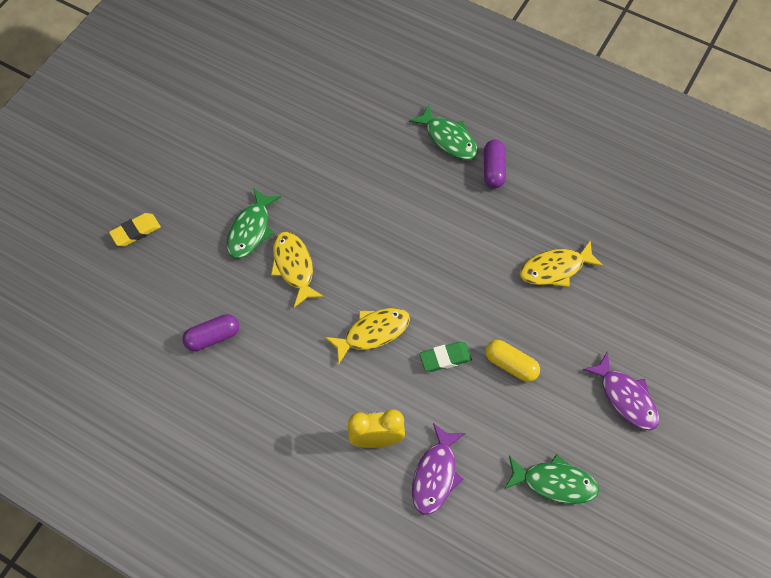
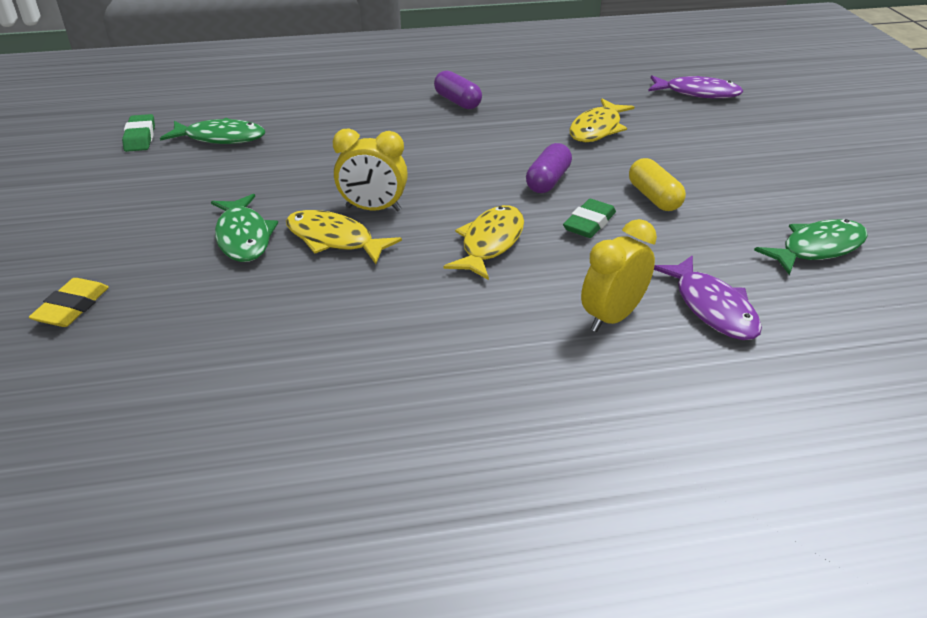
camera: 40 degrees left, 25 degrees down
(213, 337) = (296, 343): purple capsule -> purple capsule (548, 181)
(266, 81) = (140, 137): none -> green eraser
(337, 253) = (373, 209): none -> yellow clock
(448, 139) = (390, 101): green fish -> green fish (221, 138)
(511, 365) = (654, 197): yellow capsule -> yellow capsule turned 75 degrees clockwise
(625, 397) = (774, 169): purple fish -> purple fish (697, 93)

